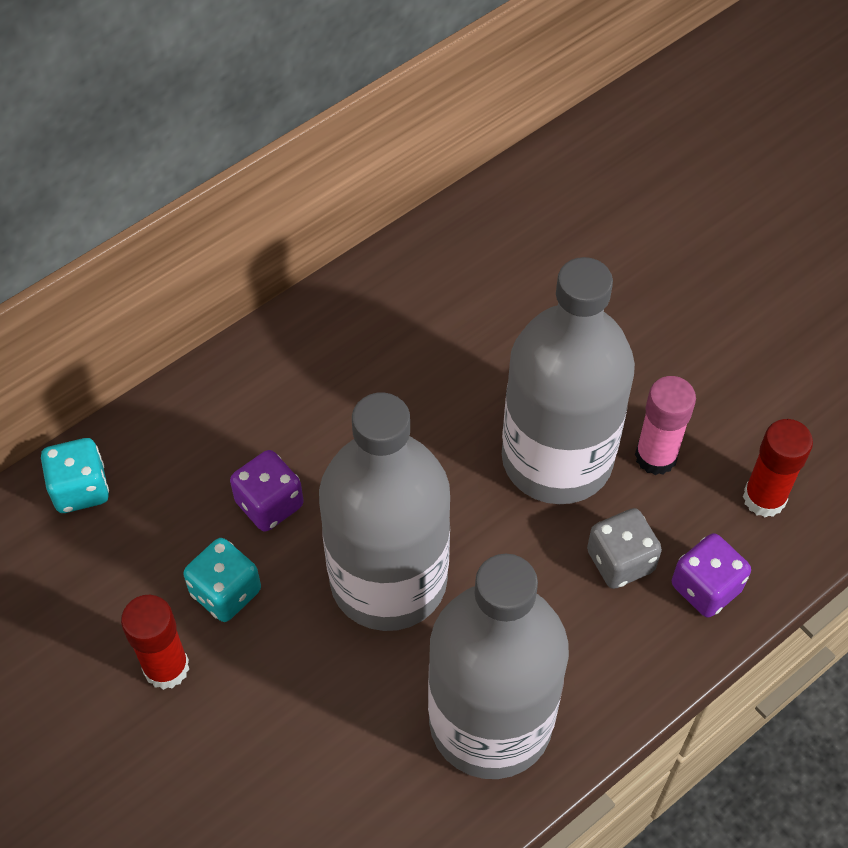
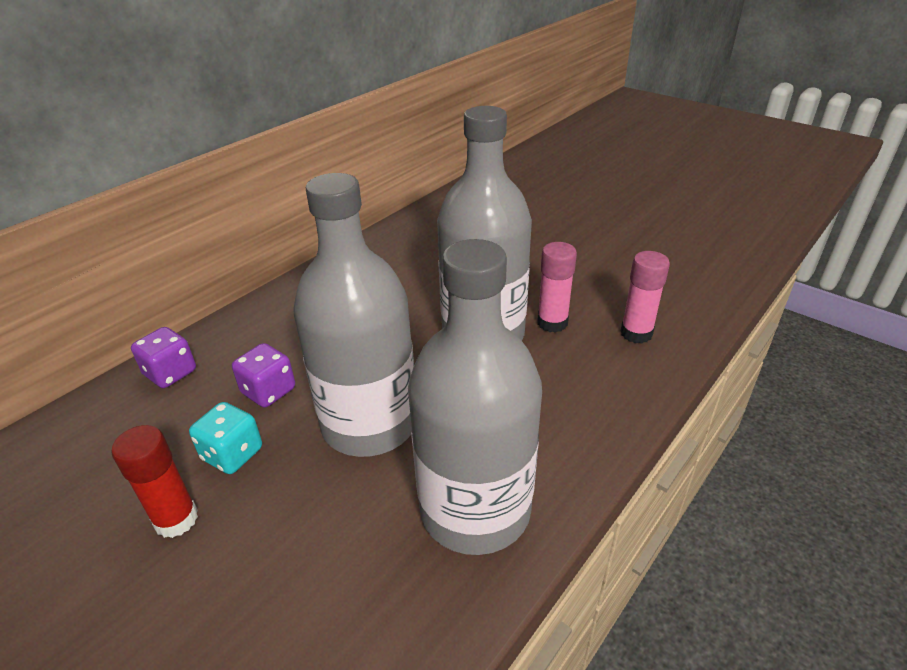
camera: 10 degrees left, 20 degrees down
(80, 489) = (112, 405): turquoise dice -> none
(620, 561) = (548, 384): grey dice -> none
(706, 587) = (617, 389): purple dice -> purple dice (170, 373)
(764, 498) = (636, 333): red glue stick -> pink glue stick

